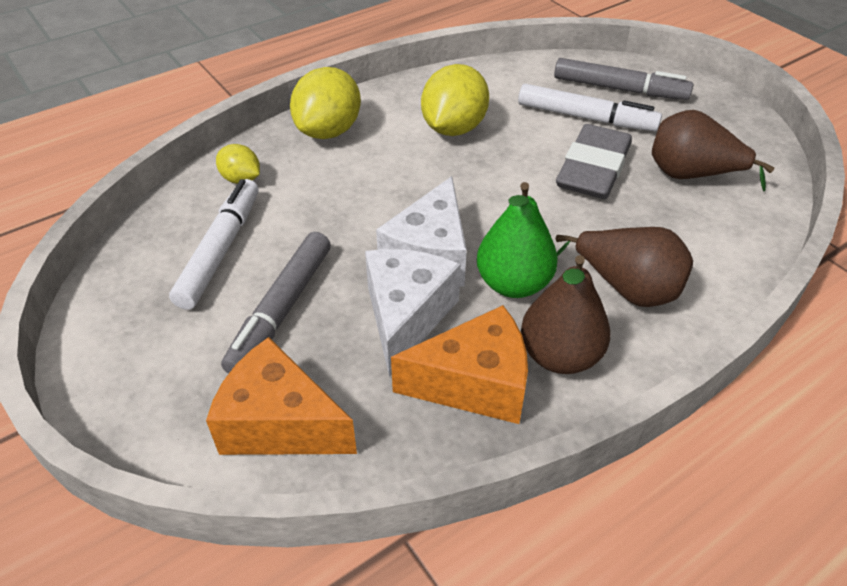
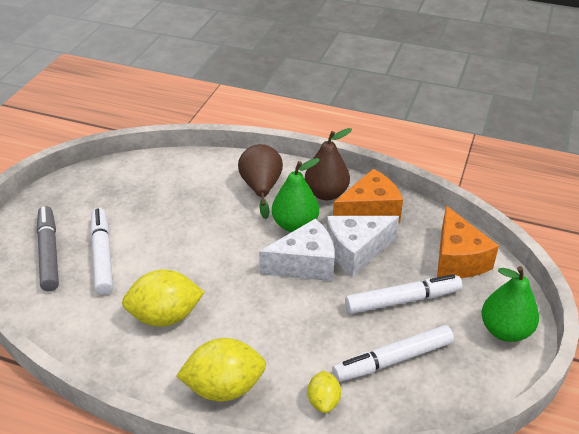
camera: 125 degrees left, 5 degrees down
(127, 378) = (505, 330): none -> green pear
(281, 310) = (403, 300): grey marker -> white marker
(474, 384) = (369, 211): orange cheese -> orange cheese turned 105 degrees clockwise
(593, 169) = (163, 232): grey eraser -> none
(691, 175) = (140, 193): brown pear -> none

